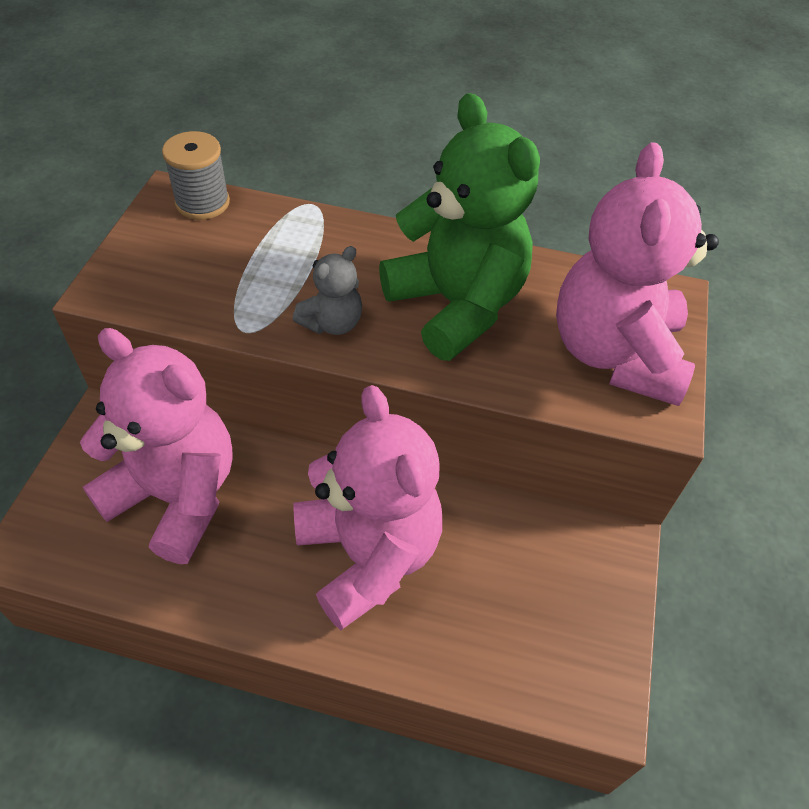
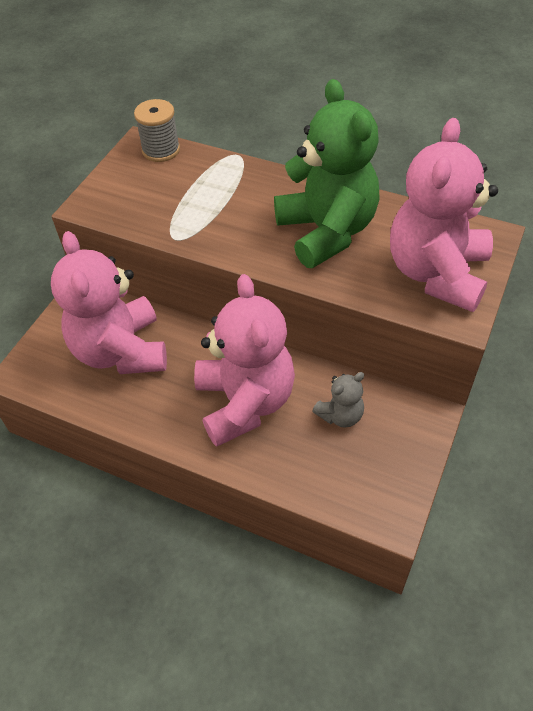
camera: 15 degrees right, 0 degrees up
(176, 496) = (121, 351): pink teddy bear -> pink teddy bear turned 150 degrees counterclockwise
(332, 323) = (236, 238): grey teddy bear -> grey teddy bear (340, 415)

